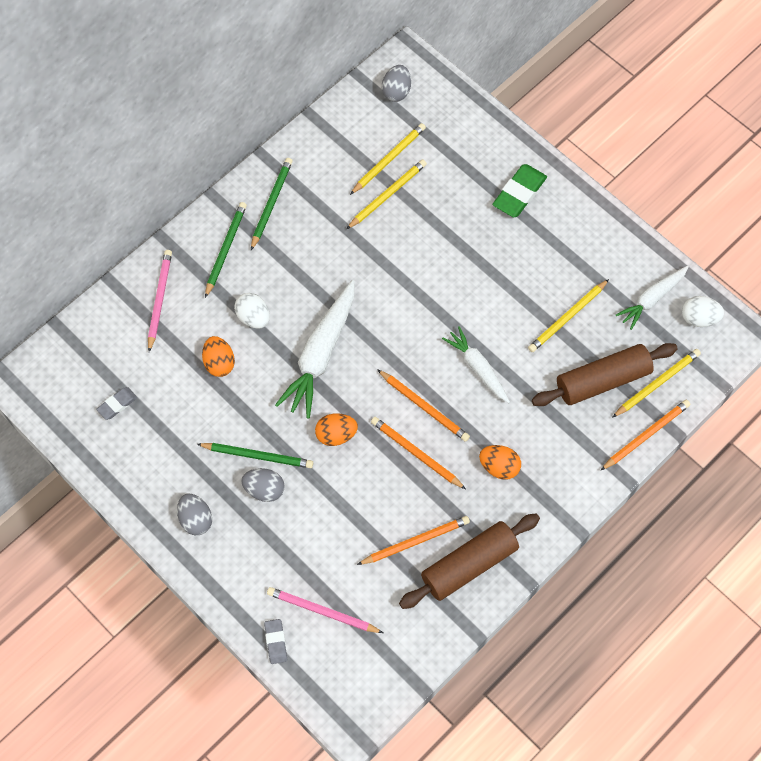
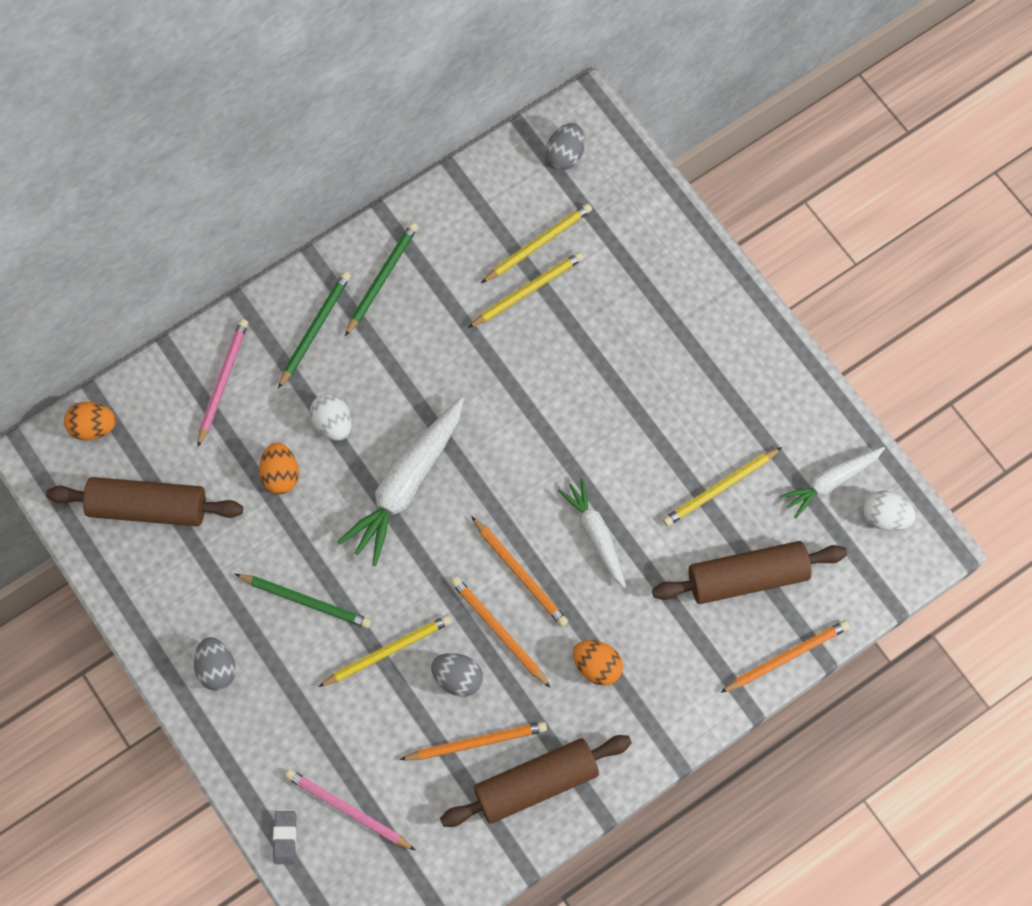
camera: 10 degrees right, 5 degrees up
(117, 404) = (148, 507): grey eraser -> brown rolling pin
(264, 490) = (306, 645): grey egg -> grey egg (457, 678)
(336, 435) = (406, 591): orange egg -> orange egg (93, 427)
(519, 193) = (692, 315): green eraser -> none
(657, 383) = (814, 592): yellow pencil -> yellow pencil (387, 651)

